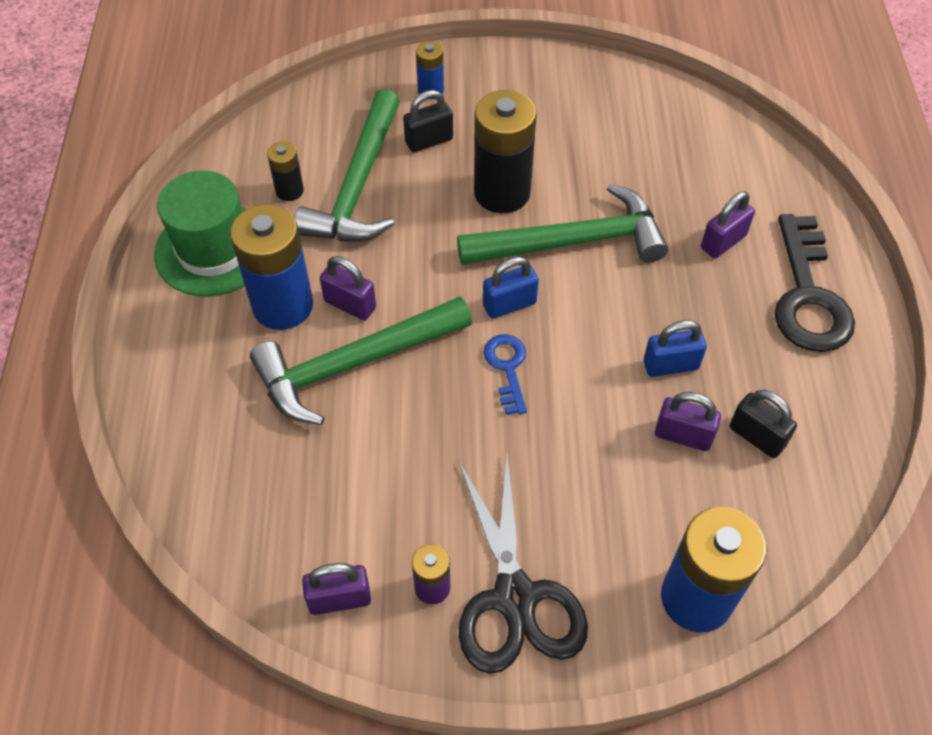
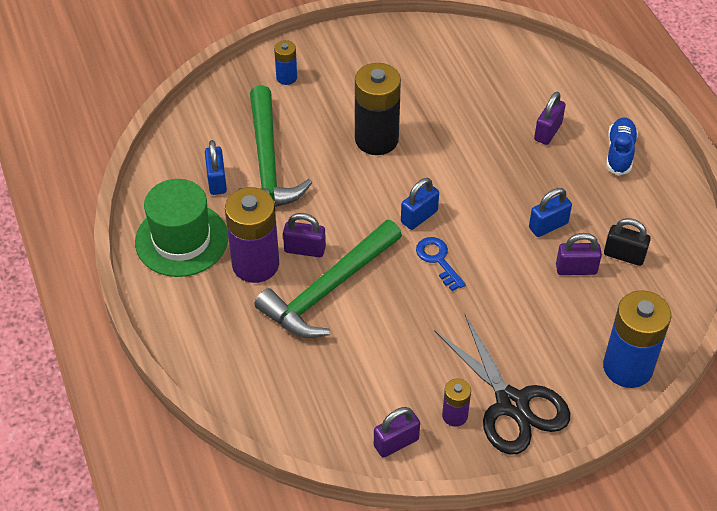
camera: 20 degrees left, 5 degrees down
(283, 305) = (255, 264): blue battery -> purple battery
(289, 190) = (217, 181): black battery -> blue padlock
(429, 141) = (304, 116): black padlock -> none
(572, 242) = (443, 161): green hammer -> none
(808, 295) = (619, 153): black key -> blue shoe

